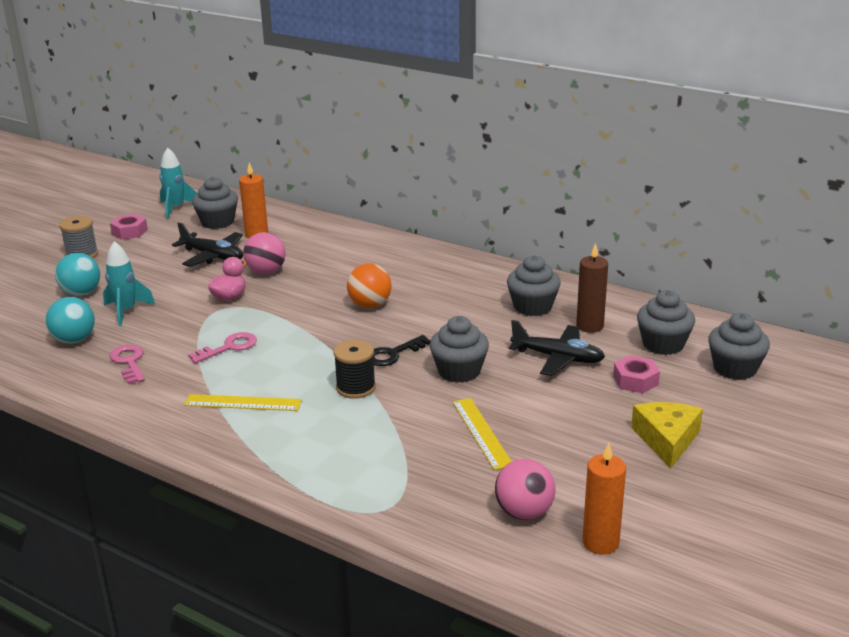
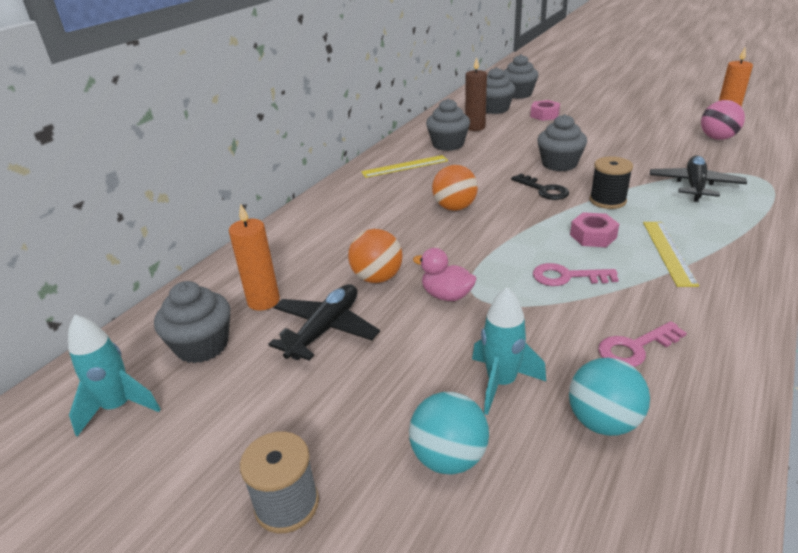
camera: 90 degrees left, 5 degrees up
(129, 232) = (200, 452): pink nut -> pink nut (593, 236)
(229, 347) = (567, 277): pink key -> pink key turned 45 degrees counterclockwise
(266, 271) = (377, 278): pink ball -> orange ball
(481, 433) = (639, 153): yellow ruler -> yellow ruler (405, 166)
(558, 358) = (525, 135): black plane -> black plane (694, 186)
(666, 439) = (608, 108): yellow cheese -> none

